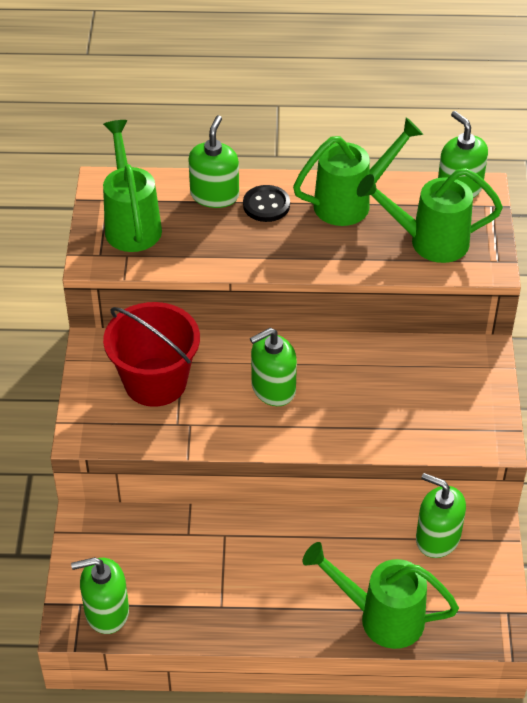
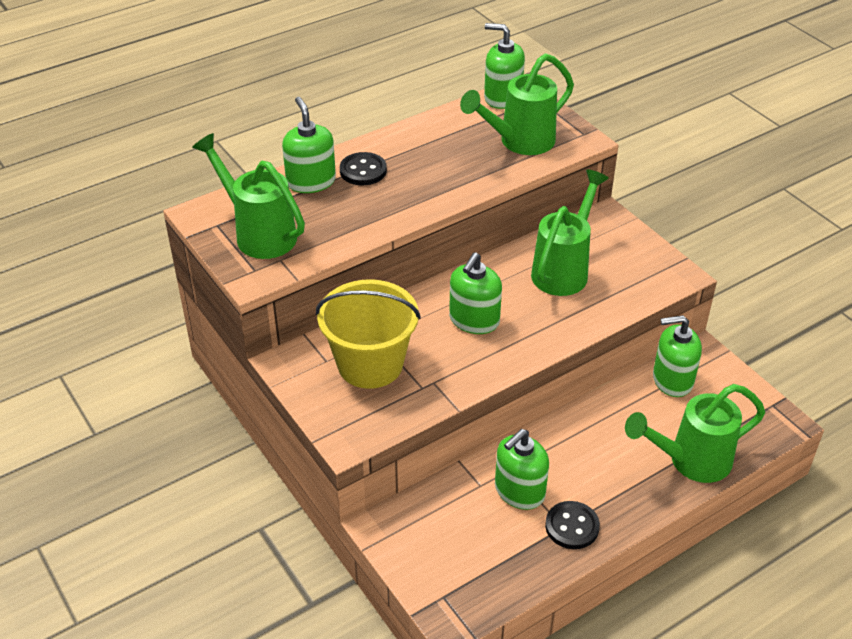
camera: 35 degrees left, 5 degrees down
(106, 611) = (472, 589): green soap dispenser -> green soap dispenser (519, 491)
(155, 382) = (370, 364): red bucket -> yellow bucket
(228, 611) = (572, 526): none -> black button
(351, 202) = (430, 140): green watering can -> green watering can (564, 269)

